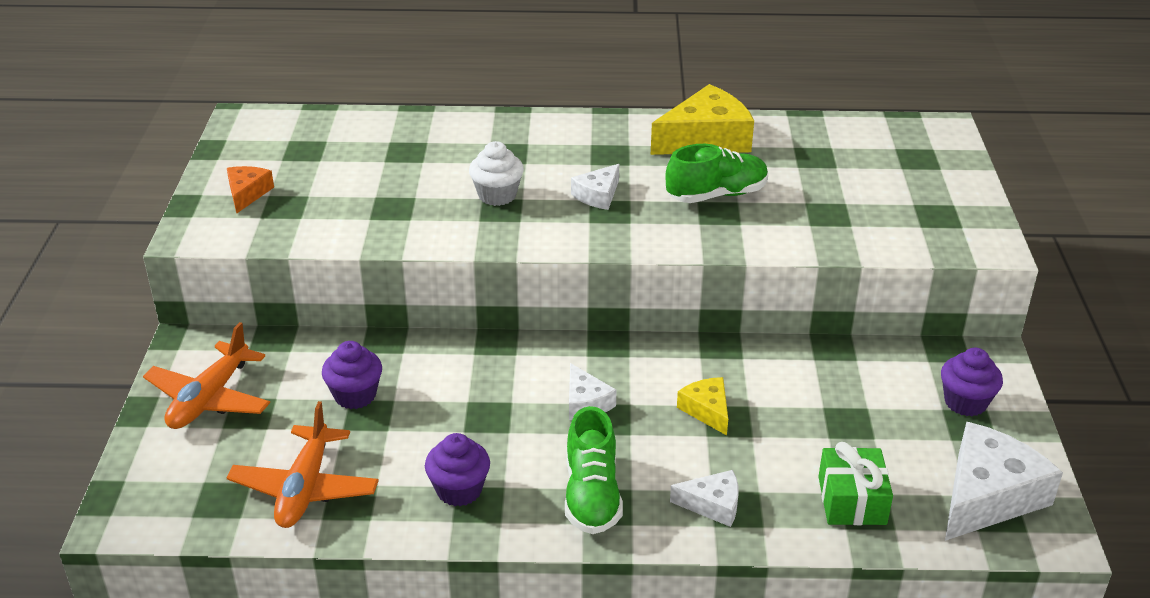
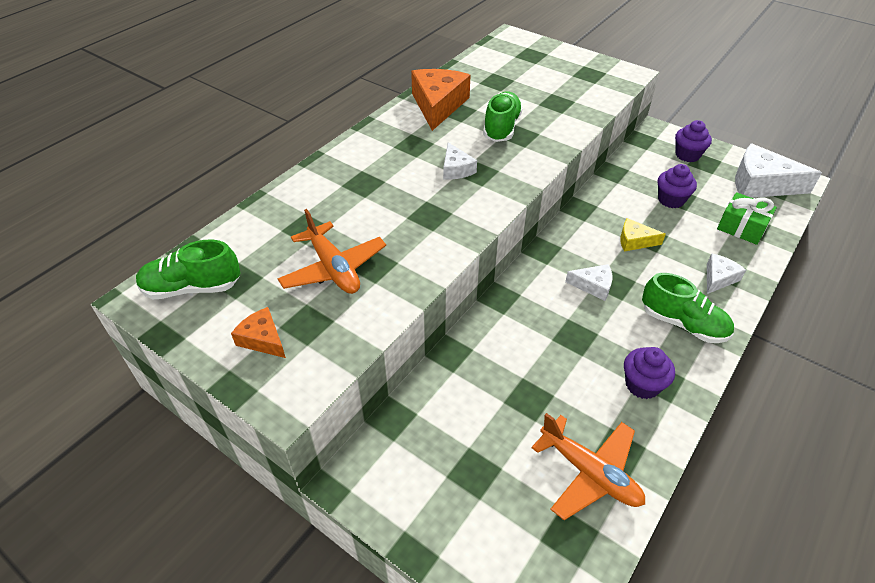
camera: 55 degrees left, 10 degrees up
(209, 398) = (436, 493): orange plane -> orange plane (333, 268)
(274, 135) = (192, 288): none -> green shoe
(355, 395) = (502, 397): purple cupcake -> purple cupcake (671, 200)
(497, 195) = (411, 210): white cupcake -> none
(706, 139) = (438, 105): yellow cheese -> orange cheese
(987, 496) = (761, 184): white cheese -> white cheese turned 60 degrees counterclockwise

